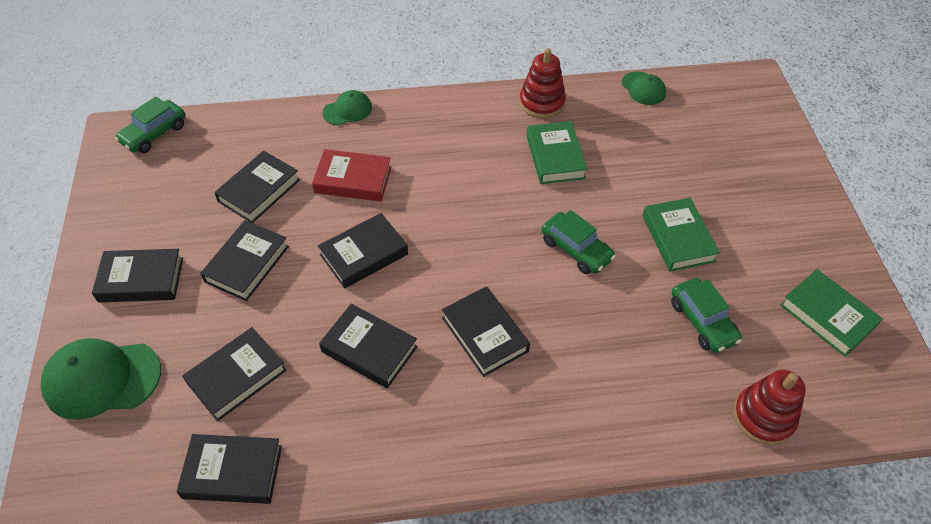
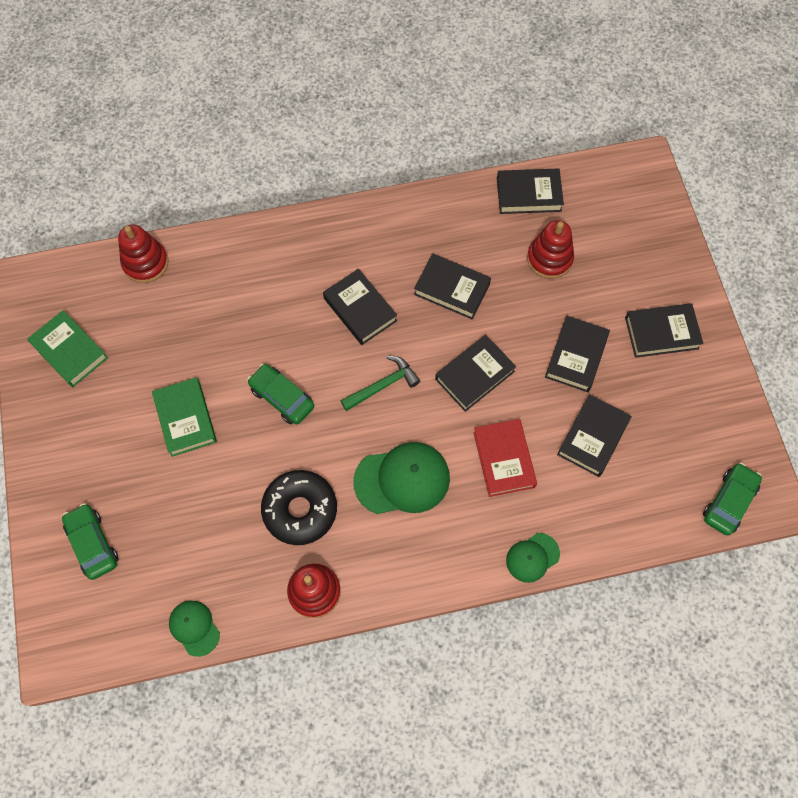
camera: 175 degrees right, 15 degrees up
(102, 379) = (651, 248): green cap -> green cap (402, 479)
(237, 376) = (549, 259): black book -> red stacking toy
(353, 180) = (504, 459): red book -> red book turned 75 degrees clockwise
(465, 253) = (383, 385): none -> green hammer
(555, 157) = (300, 510): green book -> black donut
(702, 321) = (178, 337): green car -> green car (93, 544)

